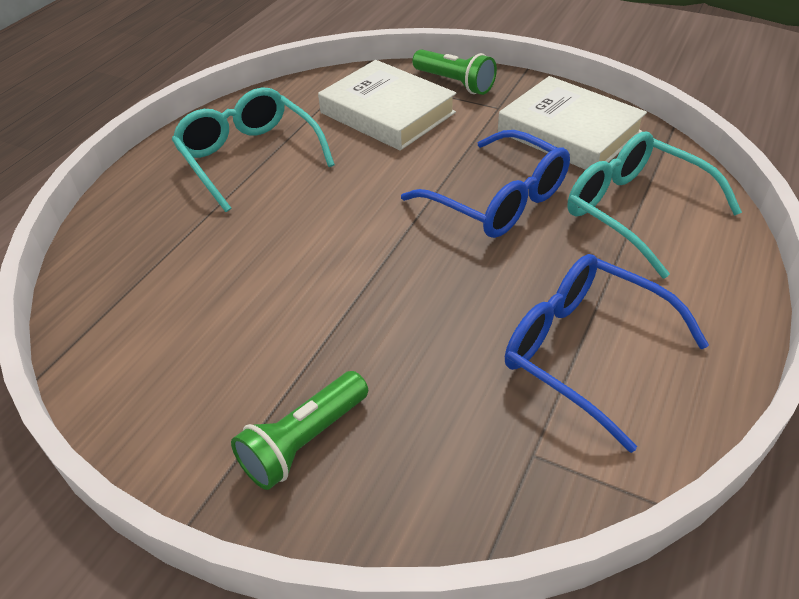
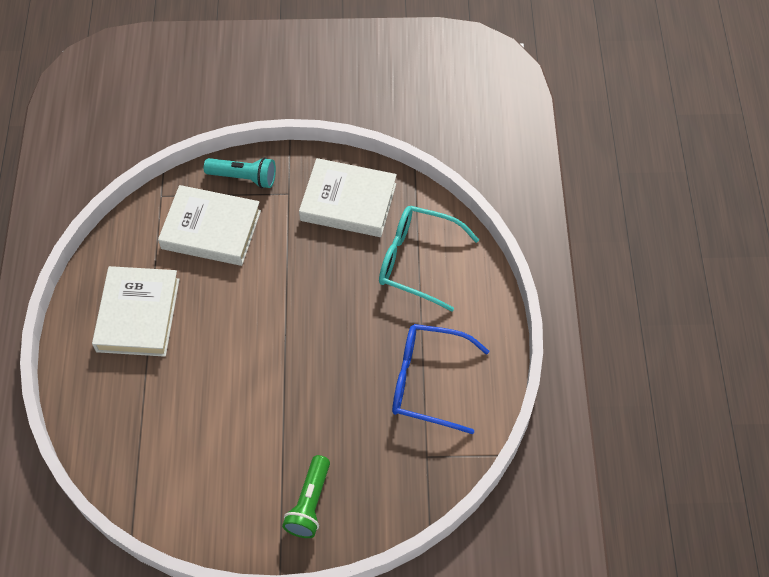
camera: 30 degrees left, 15 degrees up
(250, 158) = (138, 315): turquoise glasses -> white book
(454, 83) = (244, 177): green flashlight -> turquoise flashlight
(497, 200) = (329, 286): blue glasses -> none

